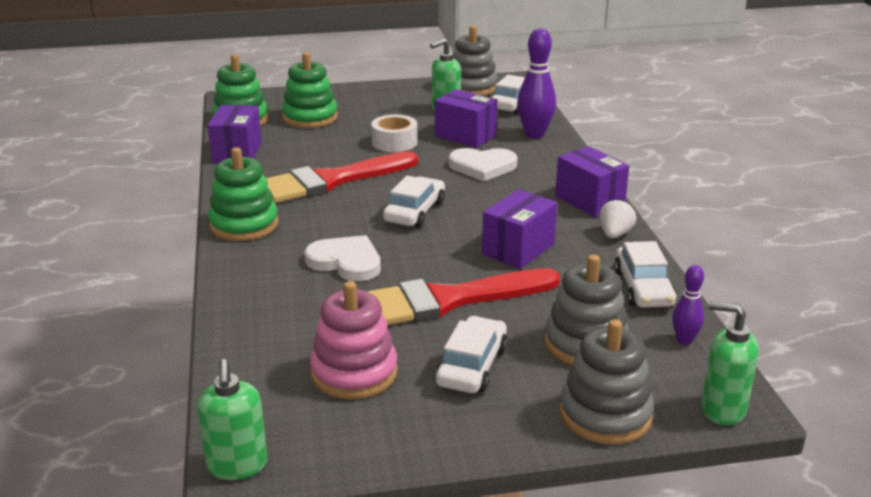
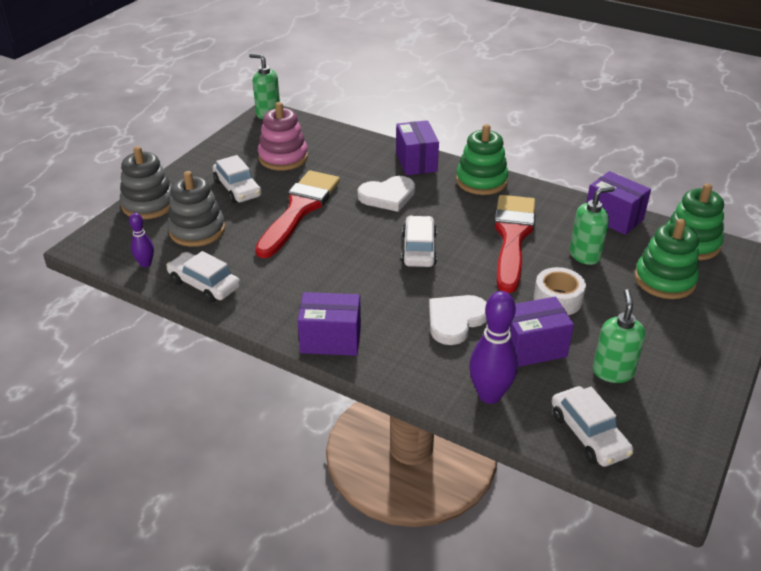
camera: 130 degrees right, 10 degrees up
(415, 212) = (419, 249): white car -> white car turned 150 degrees counterclockwise
(472, 87) = (671, 432): grey stacking toy -> none
(518, 249) = (314, 264): purple box -> purple box (416, 162)
(615, 234) = (272, 317): white strawberry -> none
(722, 409) = (93, 238): green soap dispenser -> green soap dispenser (585, 255)

